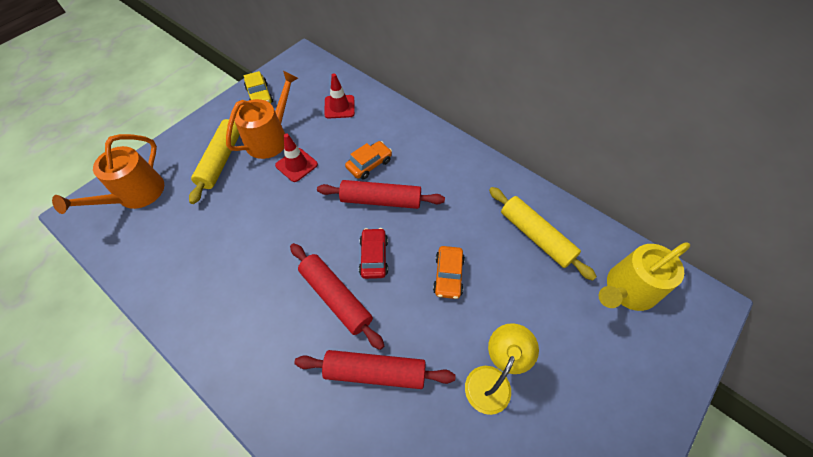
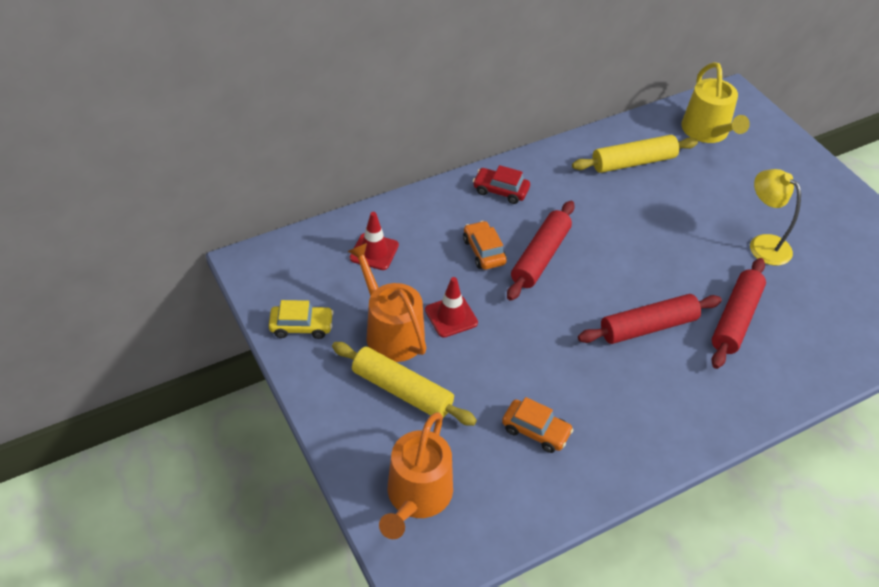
camera: 70 degrees left, 10 degrees down
(136, 194) = (417, 496): orange watering can -> orange watering can turned 60 degrees clockwise
(374, 257) = (611, 284): red car -> red car (500, 190)
(448, 275) = (653, 236): orange car -> orange car (536, 431)

